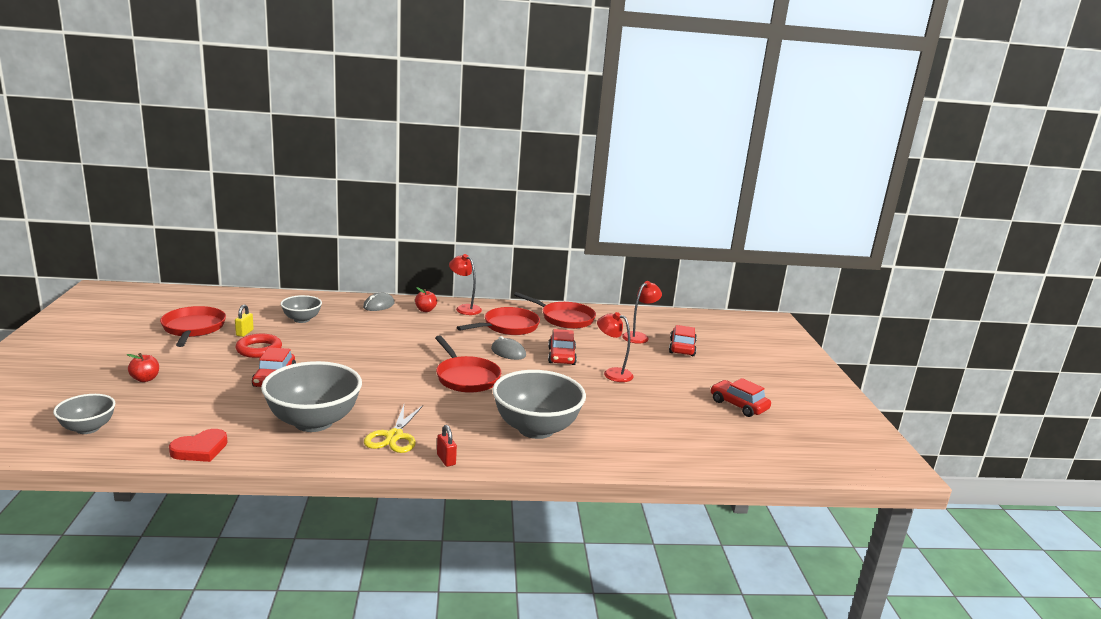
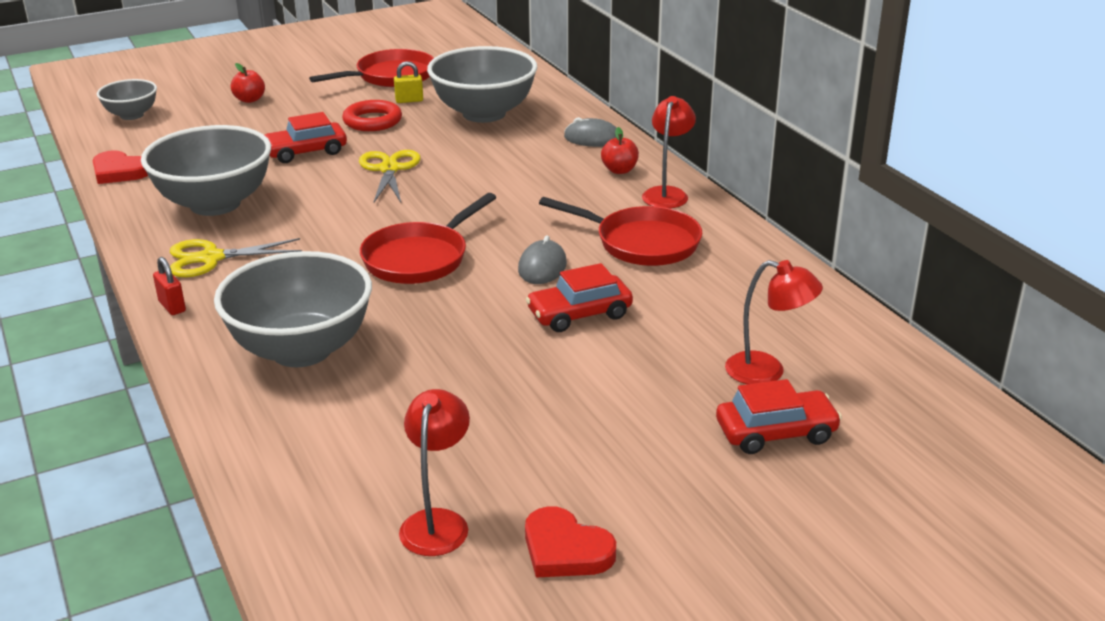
camera: 70 degrees right, 10 degrees up
(302, 319) = (484, 113): grey bowl -> grey bowl, size x1.87
(340, 360) = (389, 169): none -> yellow scissors
(446, 460) = (172, 306): red padlock -> red padlock turned 75 degrees counterclockwise
(564, 318) = (746, 281): red pan -> none
(612, 373) = (563, 376): red lamp -> red lamp (437, 522)
(738, 405) = (565, 549): red car -> red heart

